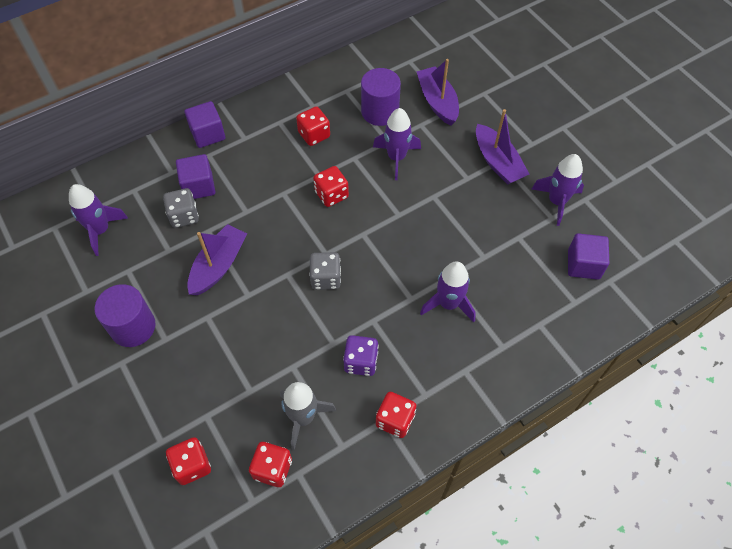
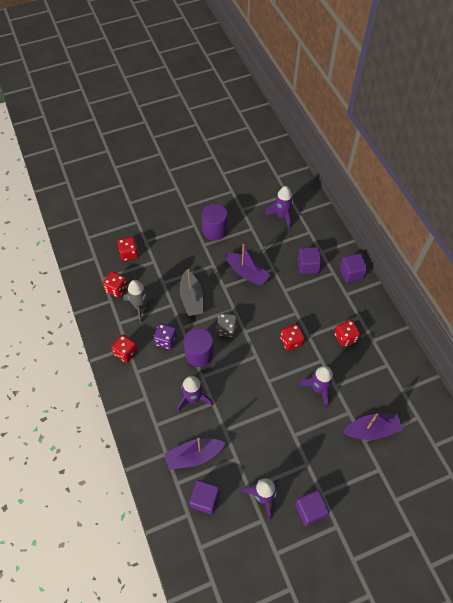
camera: 100 degrees right, 0 degrees up
(184, 216) = (286, 257): grey dice -> none
(277, 338) = (191, 298): none -> grey boat
(380, 111) = (364, 385): purple cylinder -> purple cylinder (199, 354)
(497, 162) = (306, 461): purple boat -> purple boat (194, 456)
(554, 153) = (310, 510): none -> purple cube

